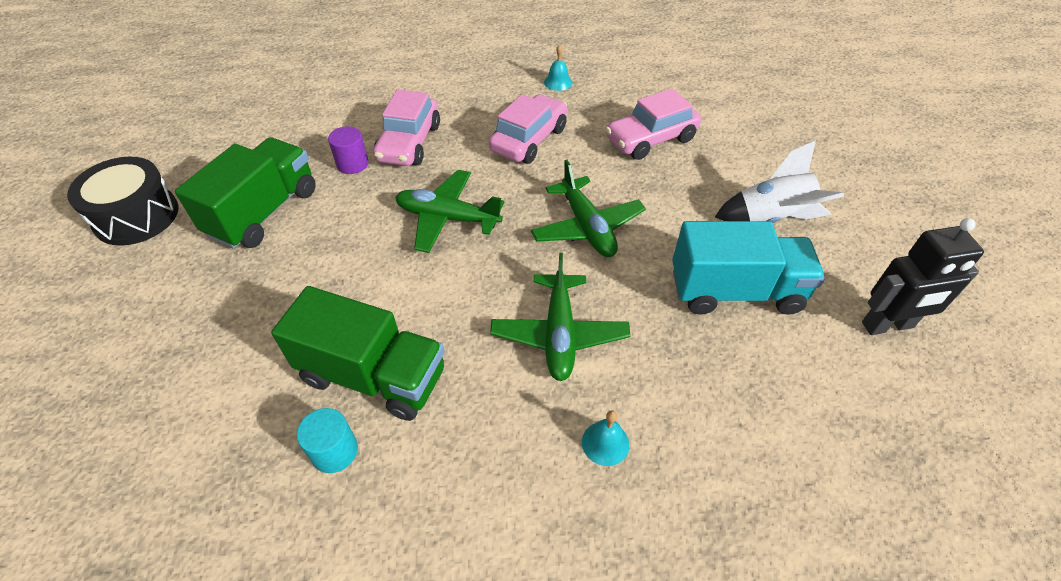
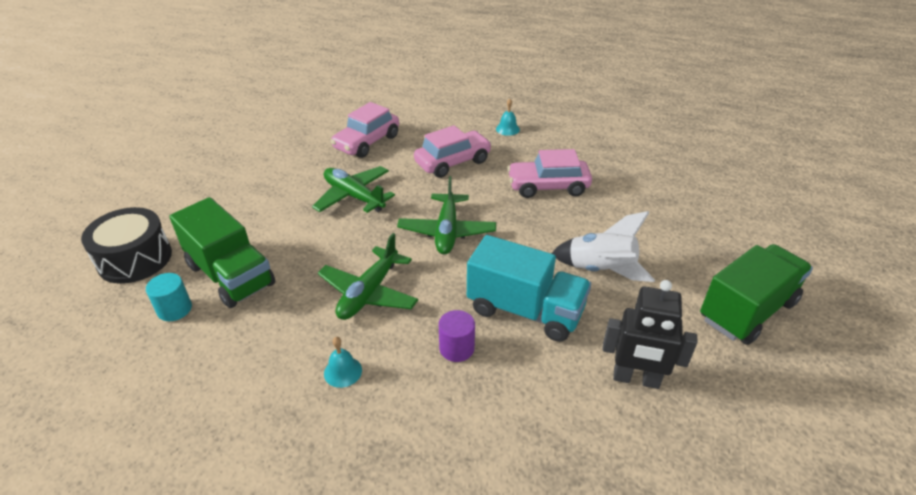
camera: 25 degrees right, 10 degrees down
(136, 216) = (171, 141): black drum -> black drum (135, 259)
(264, 212) = (243, 159): green truck -> green truck (747, 310)
(352, 164) = (319, 145): purple cylinder -> purple cylinder (456, 348)

